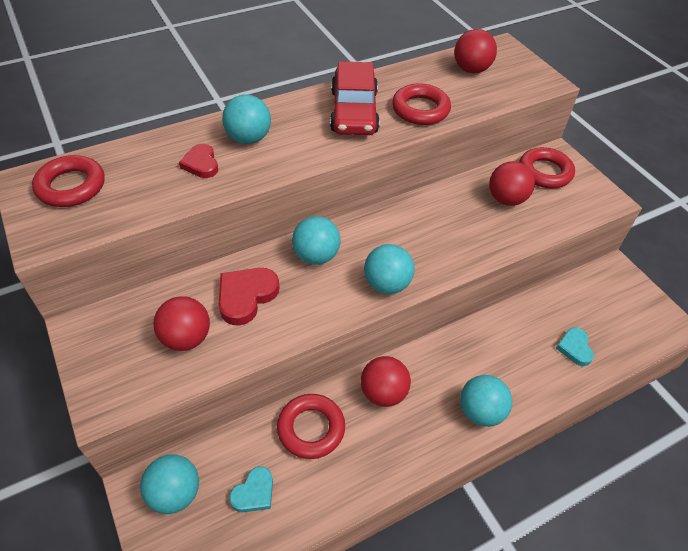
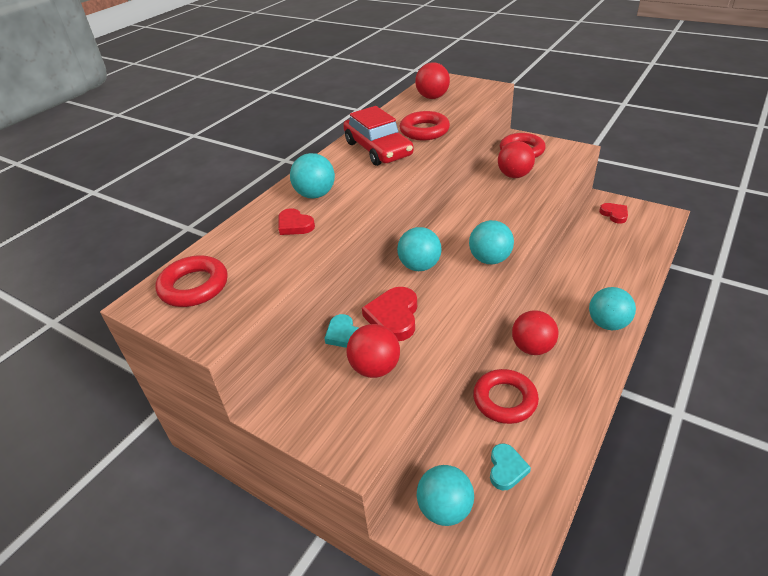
camera: 25 degrees left, 10 degrees down
(574, 348) = (625, 256): turquoise heart -> turquoise heart (343, 334)
(611, 293) = (614, 214): none -> red heart

